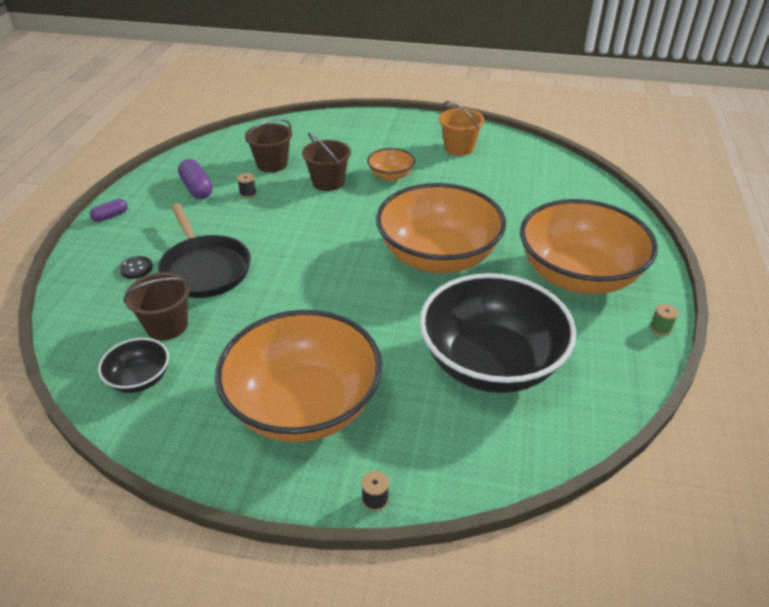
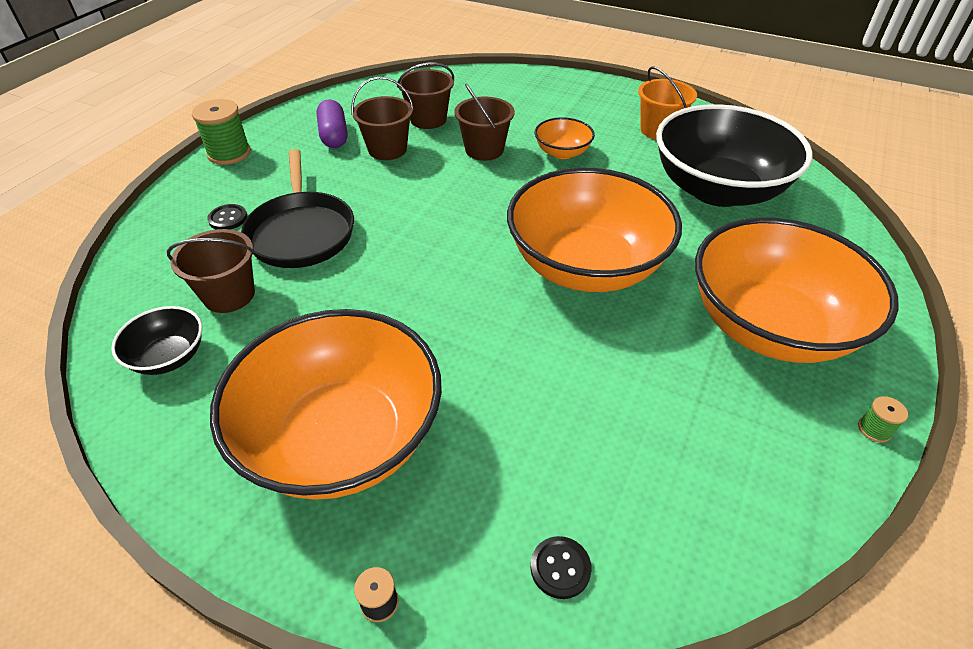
camera: 15 degrees right, 5 degrees up
(110, 216) = (229, 153): purple capsule -> green spool
(248, 193) = (387, 149): black spool -> brown bucket
(487, 452) = (560, 568): none -> black button
(491, 363) = (608, 430): black bowl -> black bowl (717, 189)

